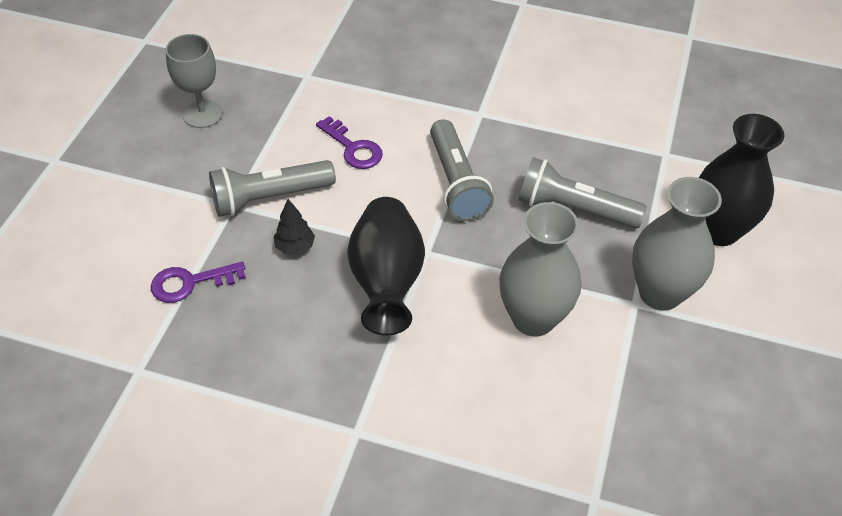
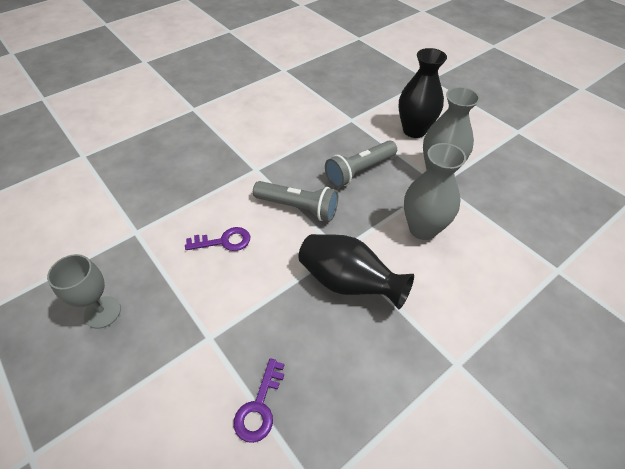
camera: 55 degrees left, 0 degrees up
(269, 198) = (223, 311): grey flashlight -> none
(295, 247) = (280, 318): black tree -> none

